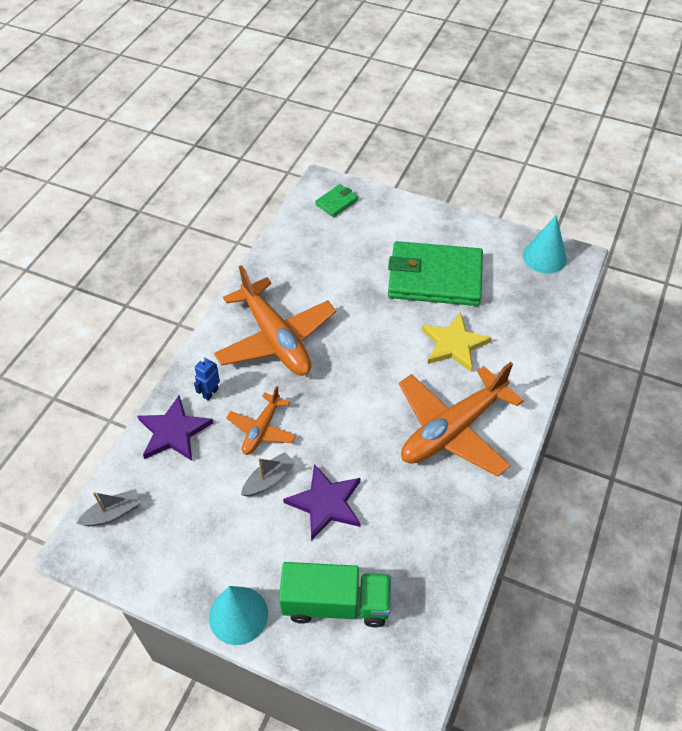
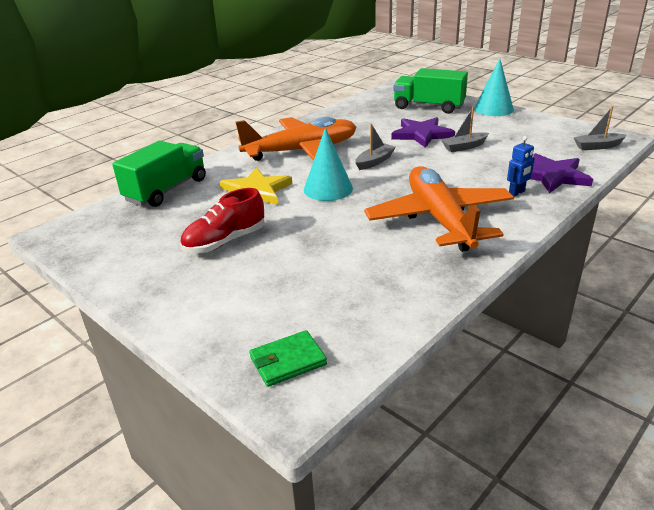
camera: 160 degrees left, 20 degrees down
(262, 430) = (466, 168): orange plane -> none
(362, 423) = (374, 161): none -> grey boat
(434, 278) = (225, 241): green wallet -> red shoe
(538, 328) = (166, 190): none -> green truck
(544, 257) = (84, 239): turquoise cone -> turquoise cone (328, 189)

